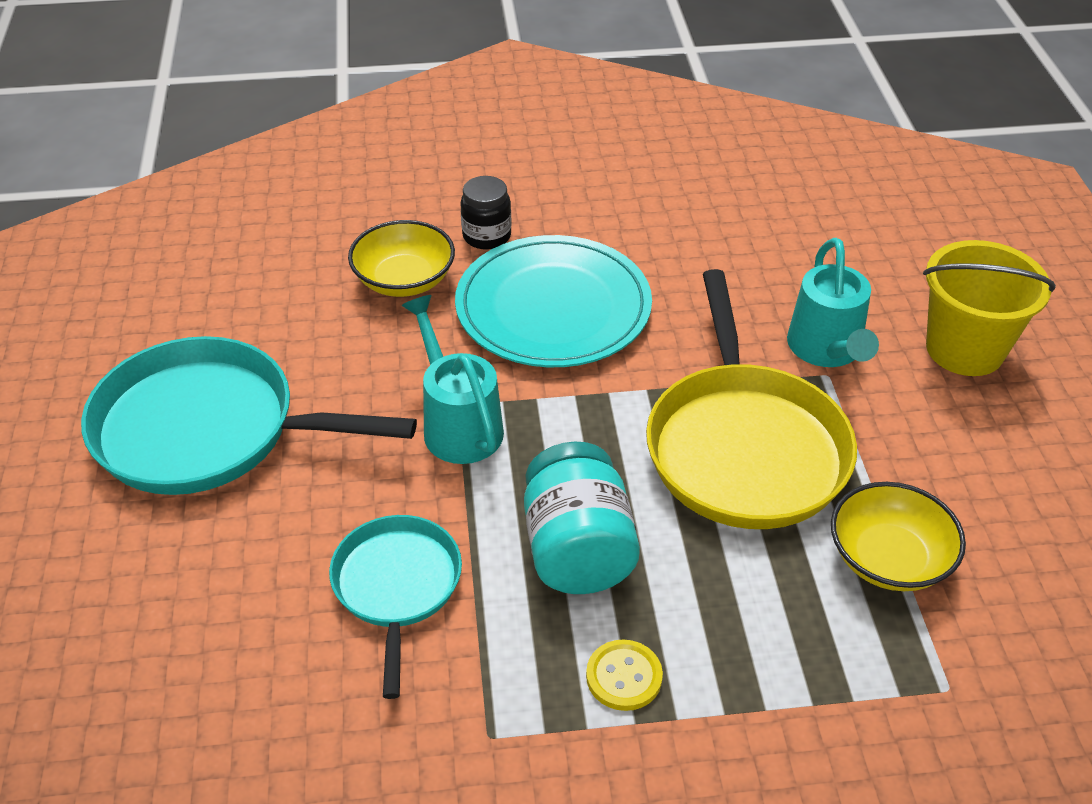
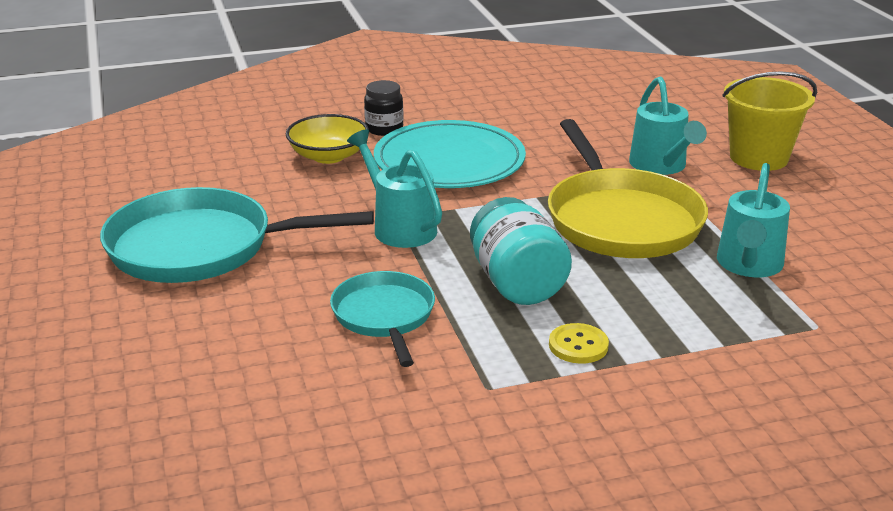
camera: 10 degrees left, 15 degrees down
(889, 558) = (748, 266): yellow bowl -> turquoise watering can

